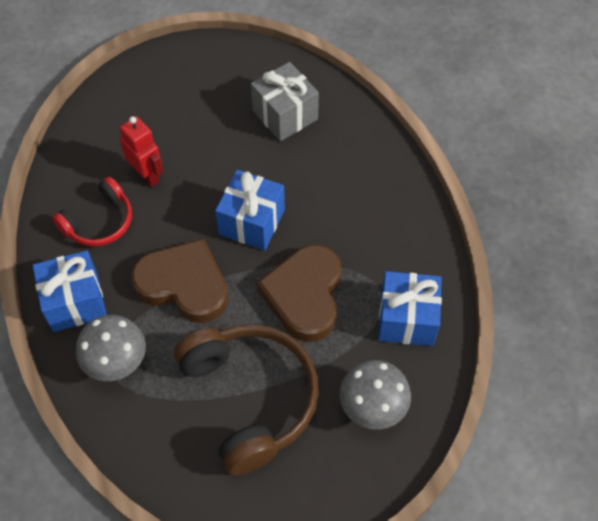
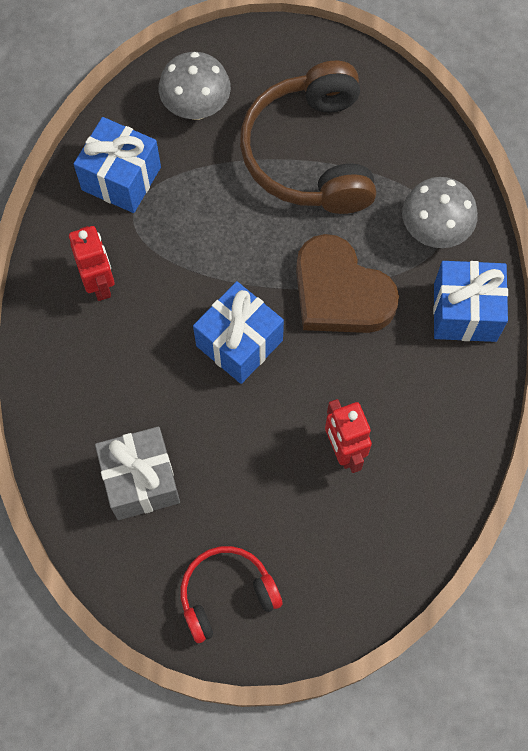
camera: 160 degrees left, 10 degrees up
(99, 222) = (417, 403): red headphones -> red headphones (226, 594)
(304, 295) = (215, 238): brown heart -> none
(380, 230) = (100, 283): none -> red robot

